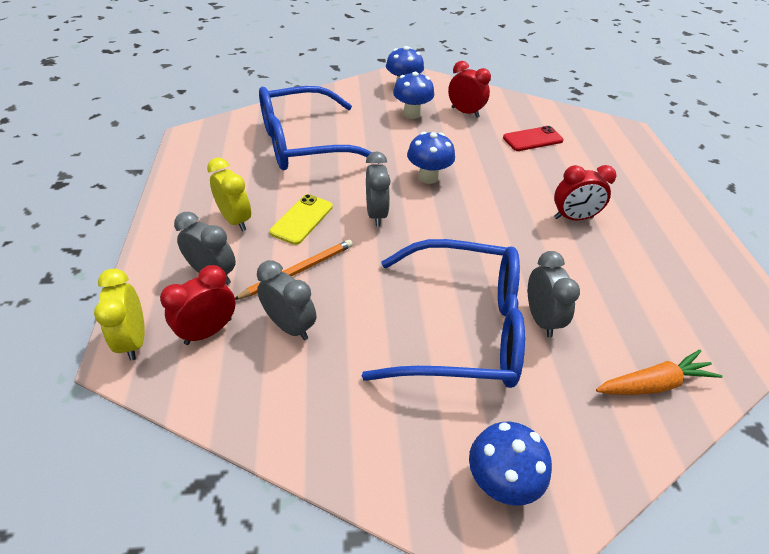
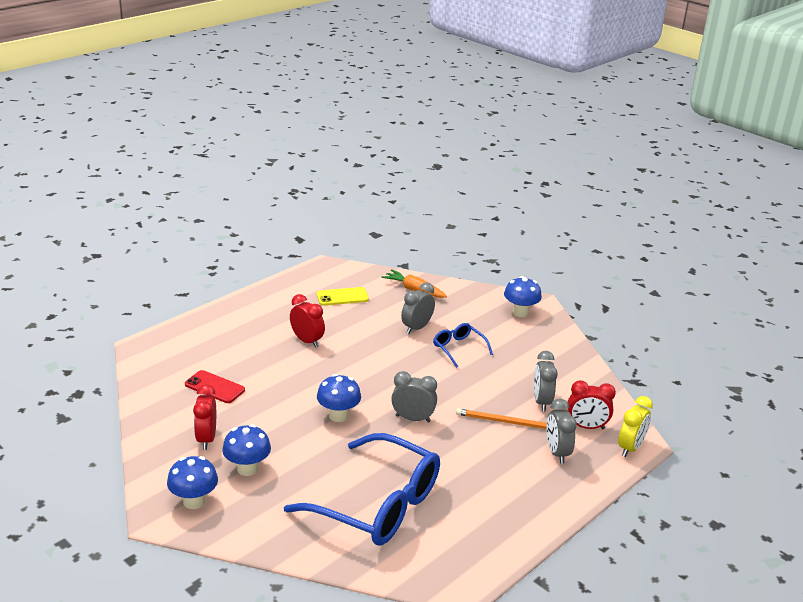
camera: 130 degrees left, 15 degrees down
(235, 220) = (507, 477): yellow clock -> none
(302, 219) = (463, 448): yellow phone -> yellow phone (342, 297)
(376, 214) = (413, 419): grey clock -> grey clock turned 60 degrees clockwise
(462, 328) = (458, 348): blue glasses -> blue glasses, size x0.46

